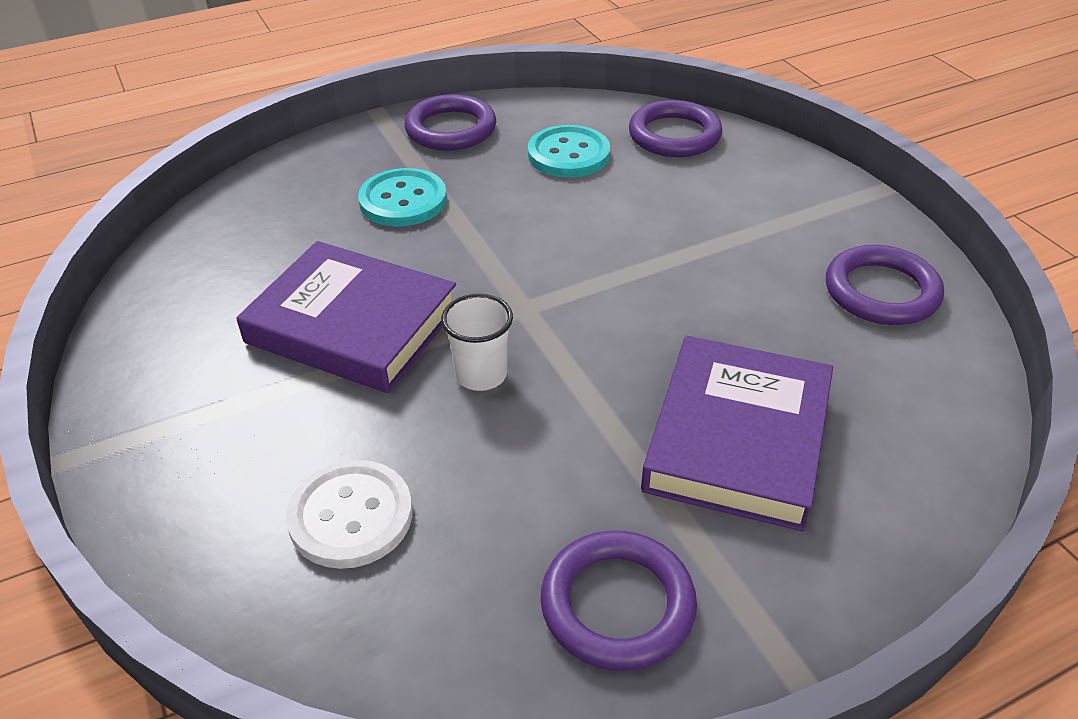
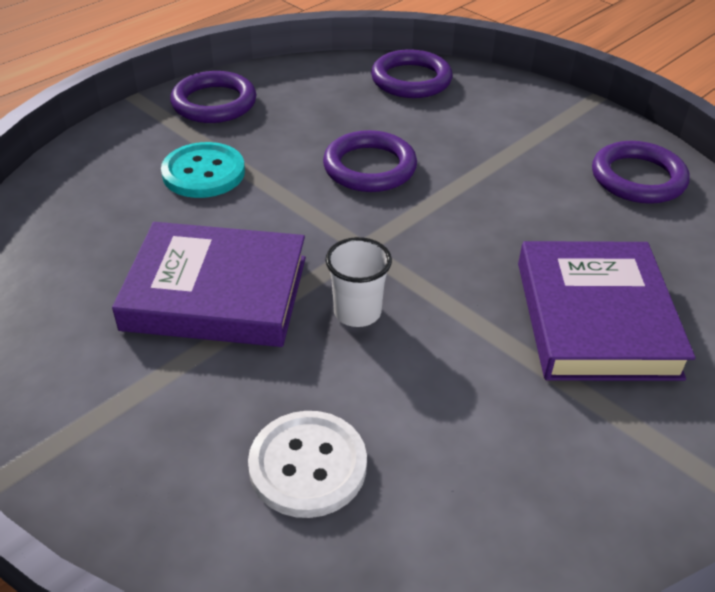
camera: 20 degrees left, 0 degrees up
(568, 154) = (331, 109): turquoise button -> none
(617, 605) = (577, 480): purple ring -> purple ring (369, 167)

